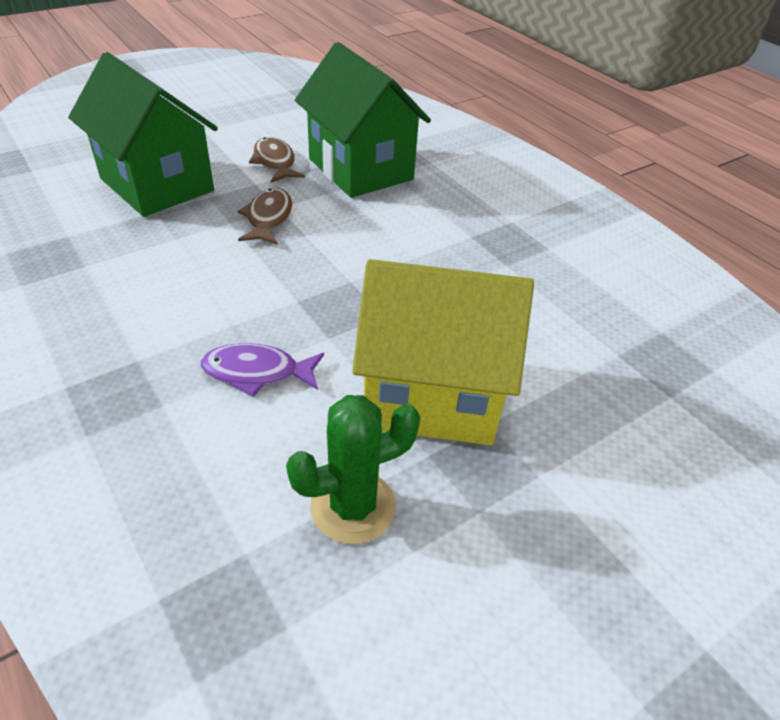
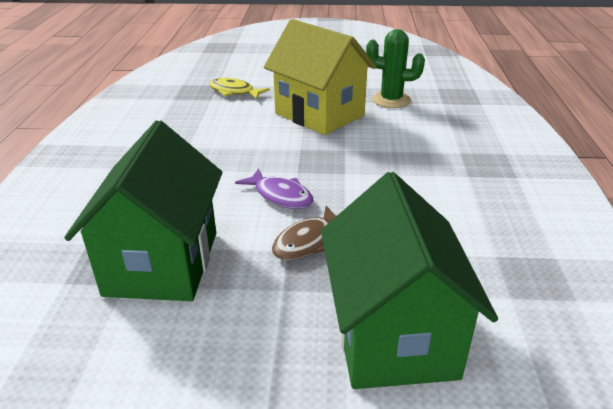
camera: 140 degrees left, 10 degrees down
(257, 372) = (399, 148): purple fish -> purple fish (280, 196)
(275, 162) = (233, 314): brown fish -> none
(618, 390) = (234, 92): none -> yellow fish

